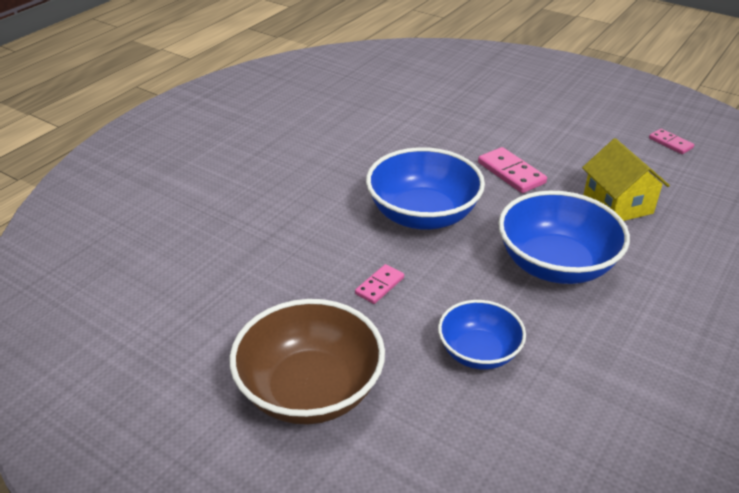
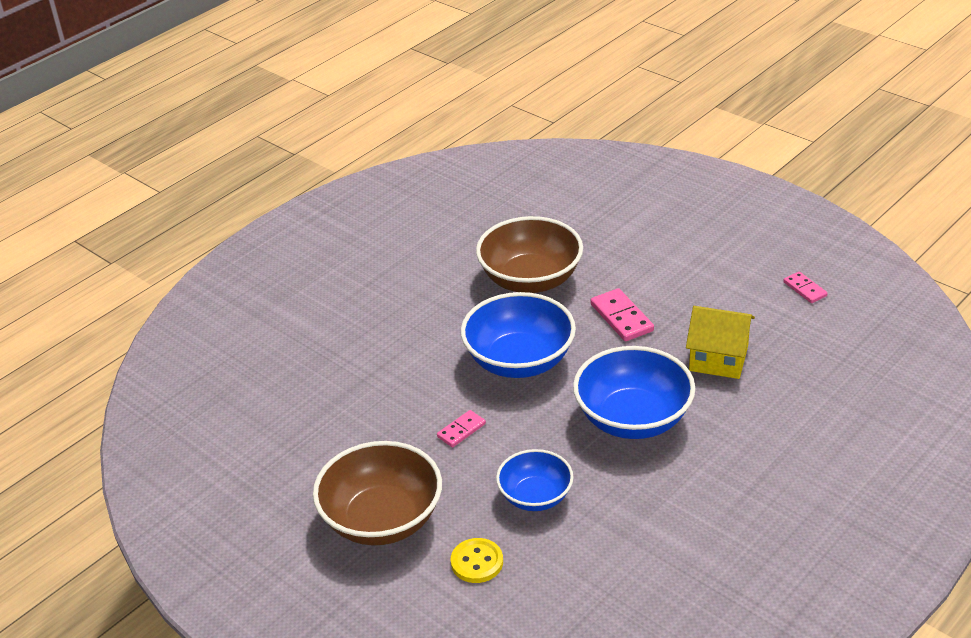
camera: 10 degrees right, 0 degrees up
(414, 144) = (530, 279): none -> brown bowl
(432, 435) = (477, 562): none -> yellow button
(617, 205) = (718, 358): yellow house -> yellow house turned 60 degrees counterclockwise

